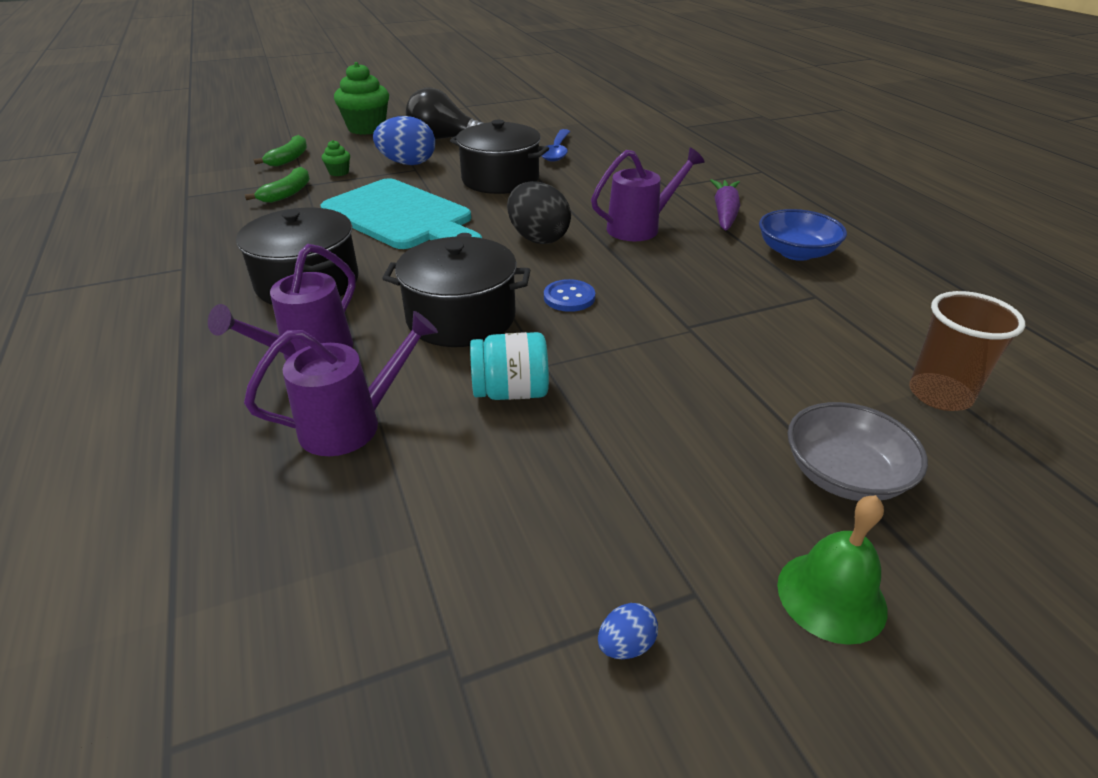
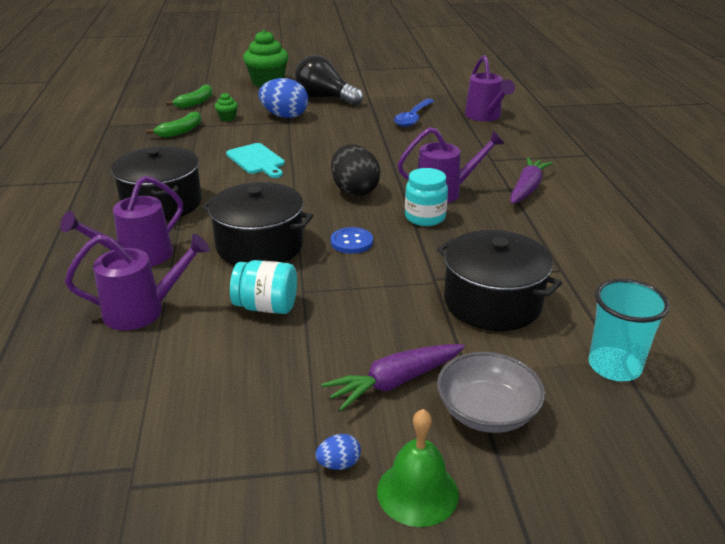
camera: 15 degrees right, 5 degrees down
(402, 217) = (257, 160): turquoise cutting board -> turquoise cutting board, size x0.52
(500, 179) = (351, 138): black pot -> black pot (492, 302)
(626, 645) = (249, 490): blue egg -> blue egg (339, 464)
(633, 143) = (485, 117): none -> purple watering can
(635, 258) = (425, 217): none -> turquoise jar
(719, 459) = (394, 382): none -> purple carrot
(796, 252) = (569, 231): blue bowl -> none
(939, 394) = (614, 366): brown cup -> turquoise cup

